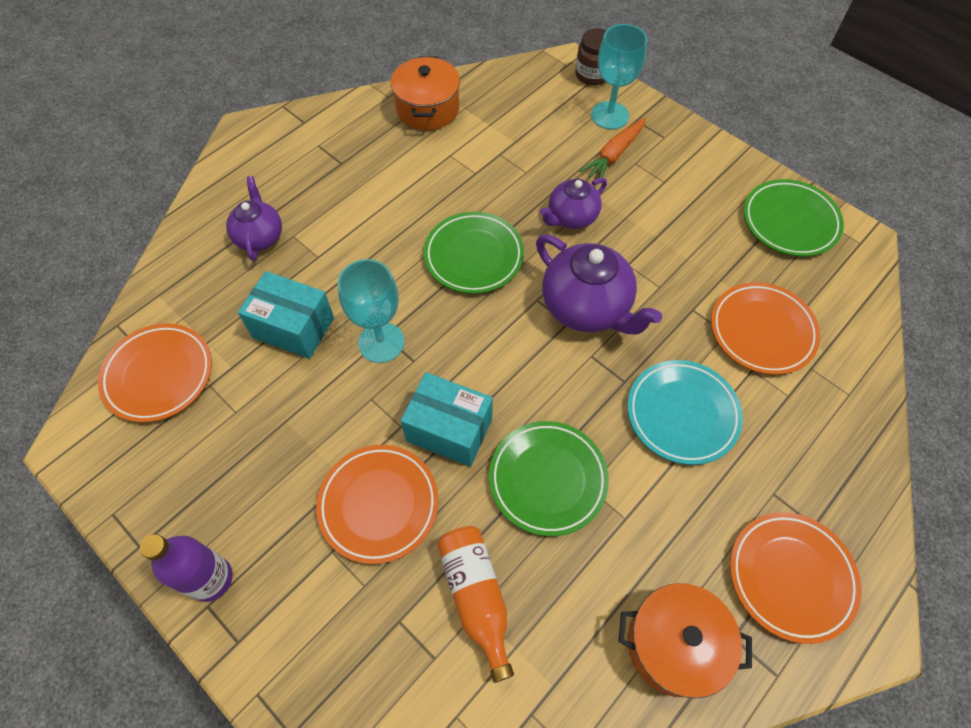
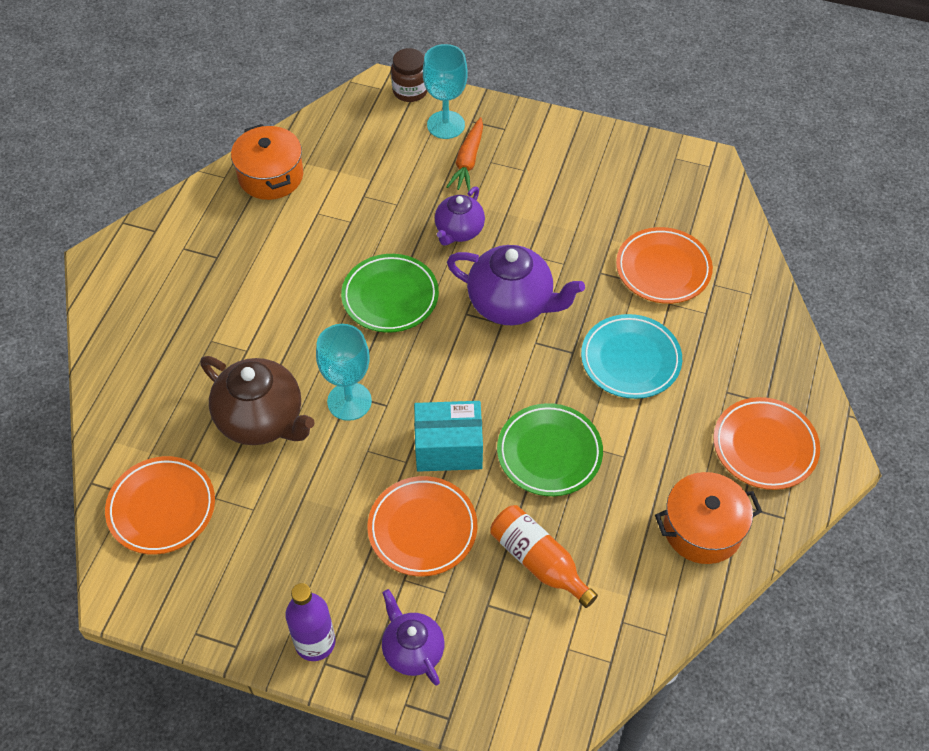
camera: 25 degrees left, 5 degrees down
(259, 237) = (179, 353): purple teapot -> purple teapot (412, 650)
(293, 328) = (262, 420): turquoise box -> brown teapot
(790, 221) = (645, 168): green plate -> none

